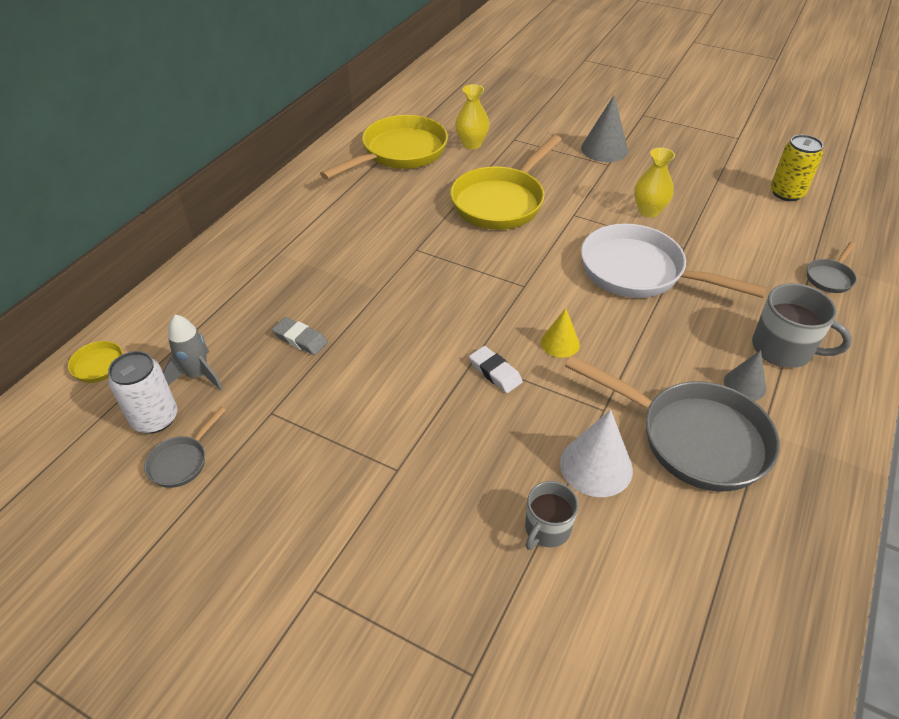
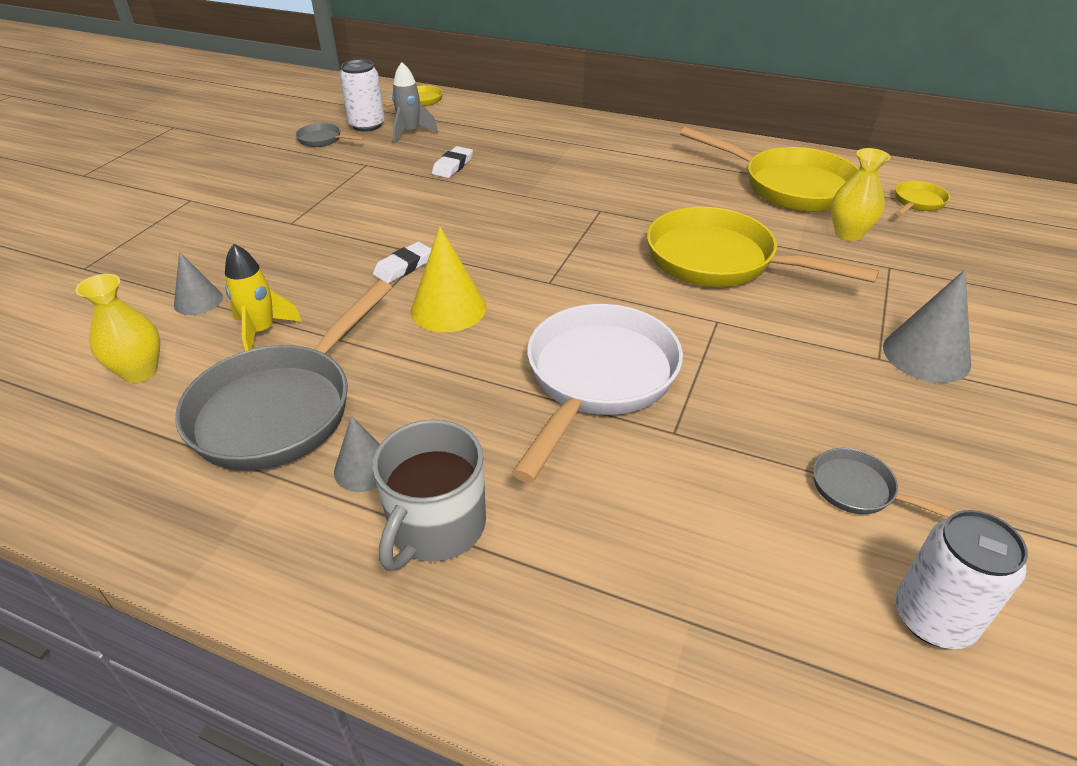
camera: 85 degrees right, 5 degrees down
(300, 339) = (453, 166): grey eraser -> white eraser
(435, 110) = (917, 202): none -> yellow pan
(547, 529) = (198, 301): grey mug -> grey cone
(560, 343) = (448, 308): yellow cone -> yellow cone, size x1.60
(596, 466) = (262, 332): white cone -> yellow rocket
(648, 211) = (761, 397): yellow vase -> yellow vase (140, 371)
(786, 193) = (933, 618): yellow can -> white can
(830, 277) = (640, 640): grey pan -> grey pan (859, 490)

